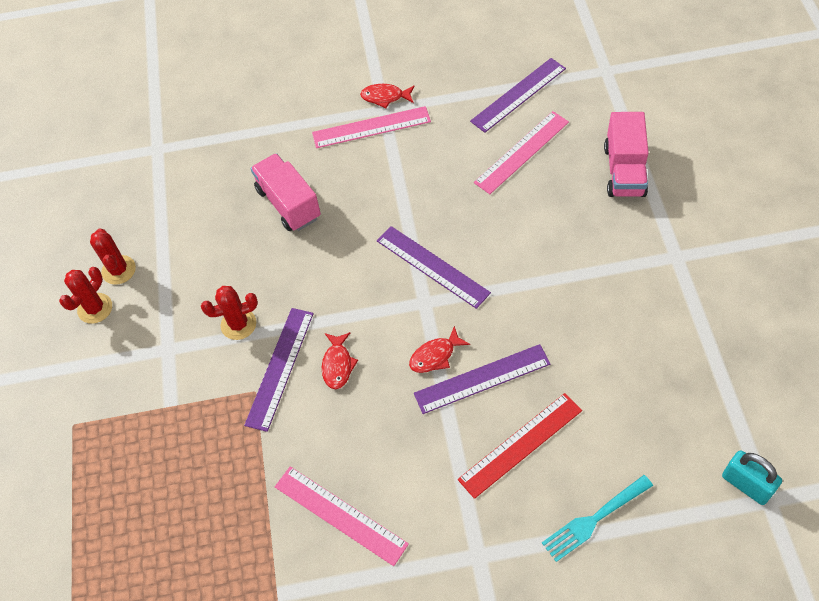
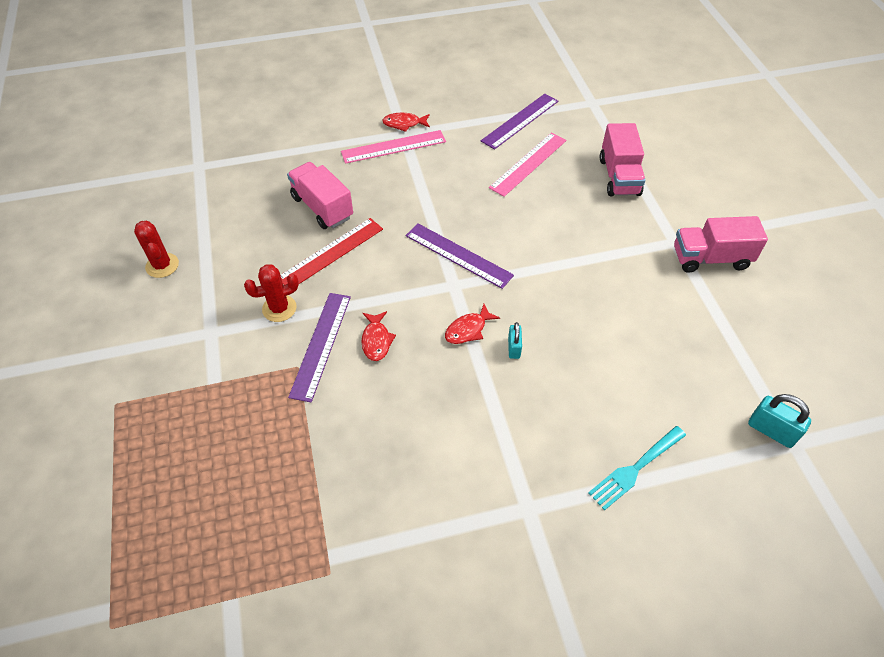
camera: 10 degrees left, 5 degrees down
(95, 308) = (139, 299): red cactus -> none
(340, 515) = (388, 476): pink ruler -> none
(482, 379) = (514, 348): purple ruler -> turquoise padlock
(520, 444) = (556, 404): red ruler -> red ruler (331, 253)
(714, 278) = (710, 258): none -> pink truck

